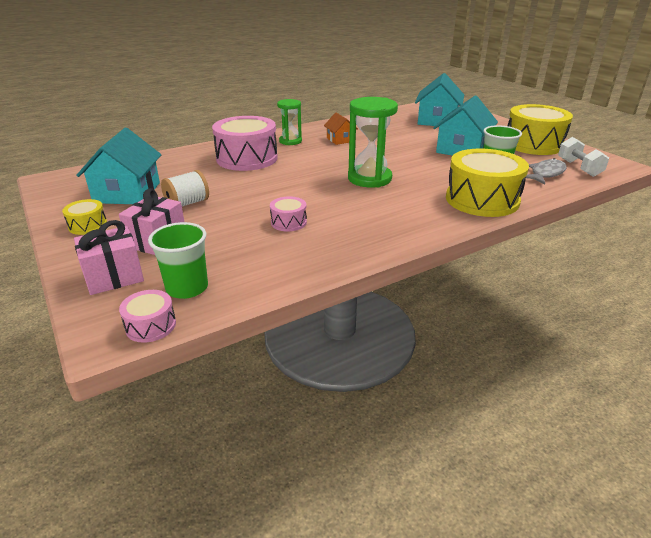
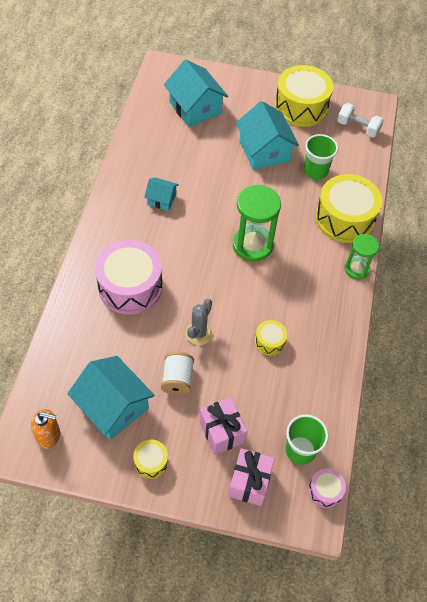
camera: 50 degrees left, 25 degrees up
(72, 184) = (49, 436): none -> orange soap dispenser
(246, 193) = (199, 333): none -> grey cactus
(288, 222) = (269, 341): pink drum -> yellow drum
(290, 141) = (126, 232): green hourglass -> green hourglass (356, 269)
(340, 139) = (161, 199): orange house -> turquoise house
(545, 174) = (347, 152): grey fish -> none

